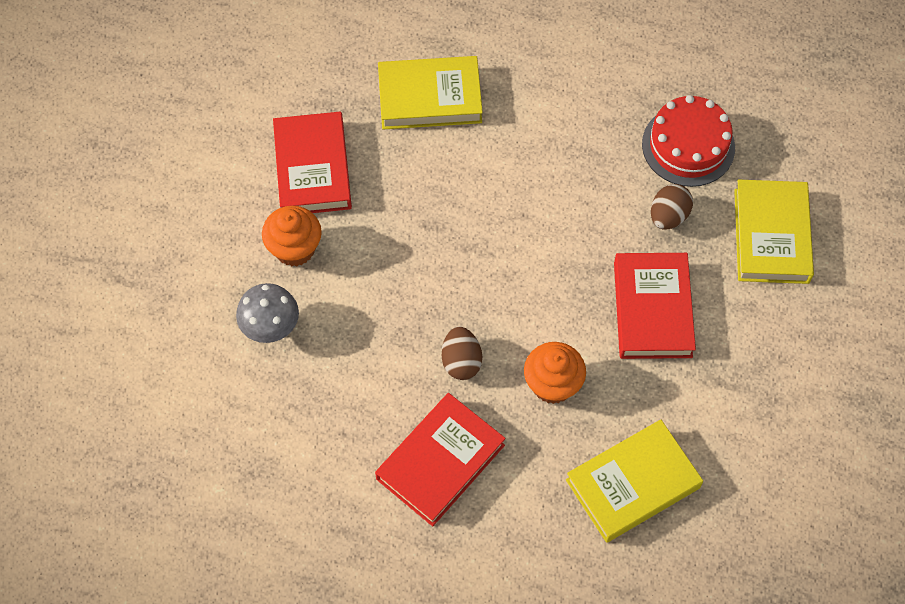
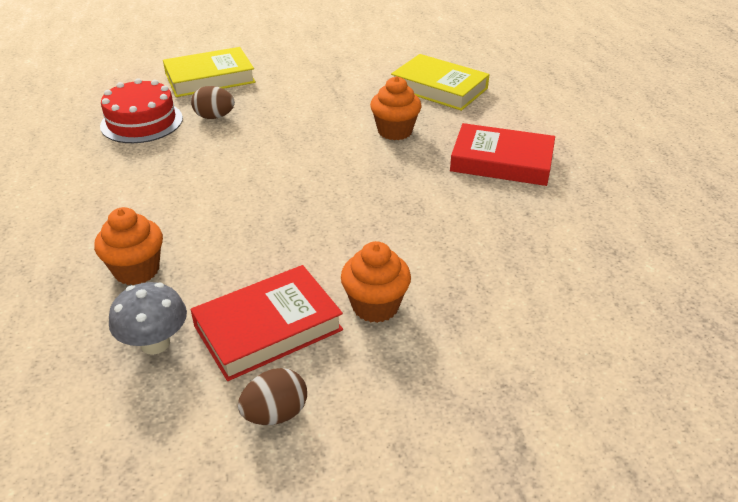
camera: 115 degrees left, 25 degrees down
(270, 326) = (472, 291): grey mushroom -> grey mushroom (155, 343)
(430, 97) = (137, 270): yellow book -> orange cupcake
(461, 361) = (411, 174): brown egg -> brown egg (275, 414)
(652, 309) = (301, 107): red book -> none

